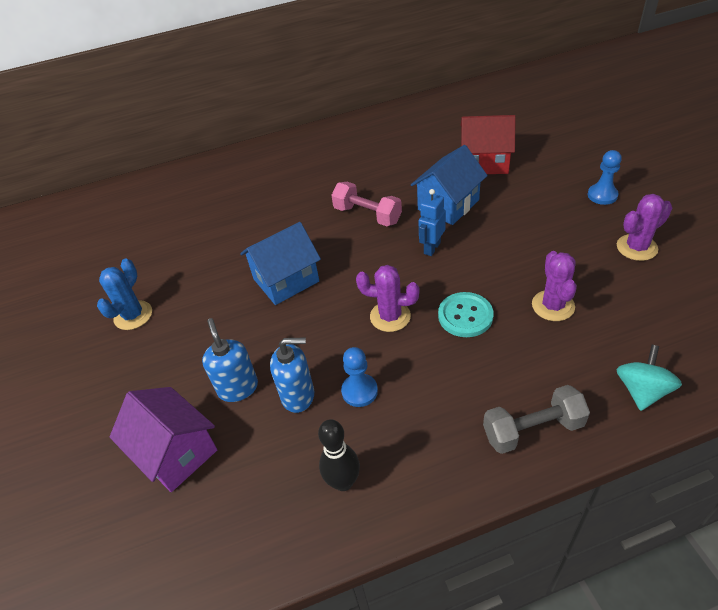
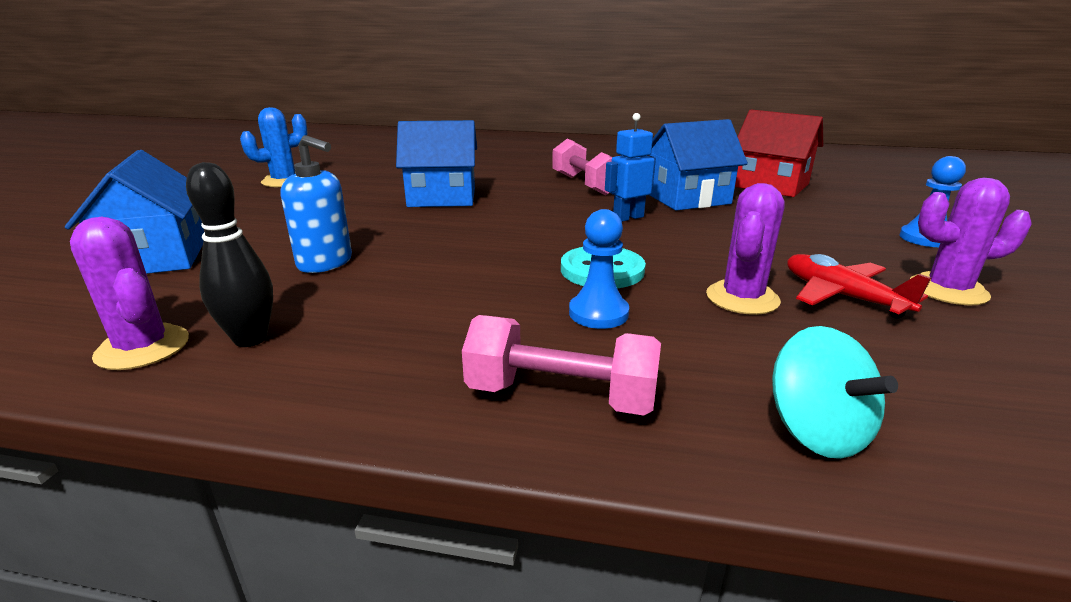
camera: 25 degrees right, 20 degrees down
(176, 452) = (158, 257): purple house -> blue house
(238, 388) = (283, 240): blue soap dispenser -> none
(359, 391) = (390, 281): blue pawn -> blue pawn (598, 313)
(390, 316) = (510, 245): purple cactus -> purple cactus (143, 348)
(532, 429) = (561, 396): grey dumbbell -> pink dumbbell
(595, 279) = (842, 296): none -> red plane
(642, 390) = (816, 431): turquoise spinning top -> turquoise spinning top turned 105 degrees clockwise

